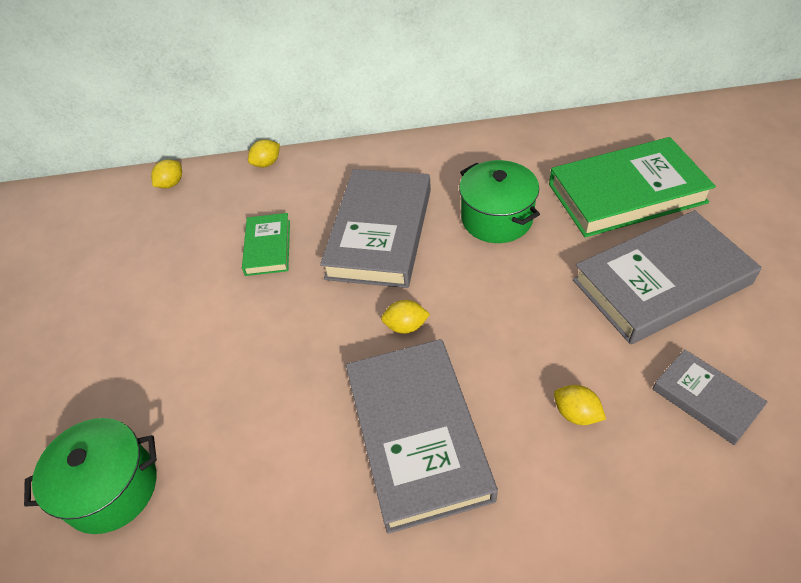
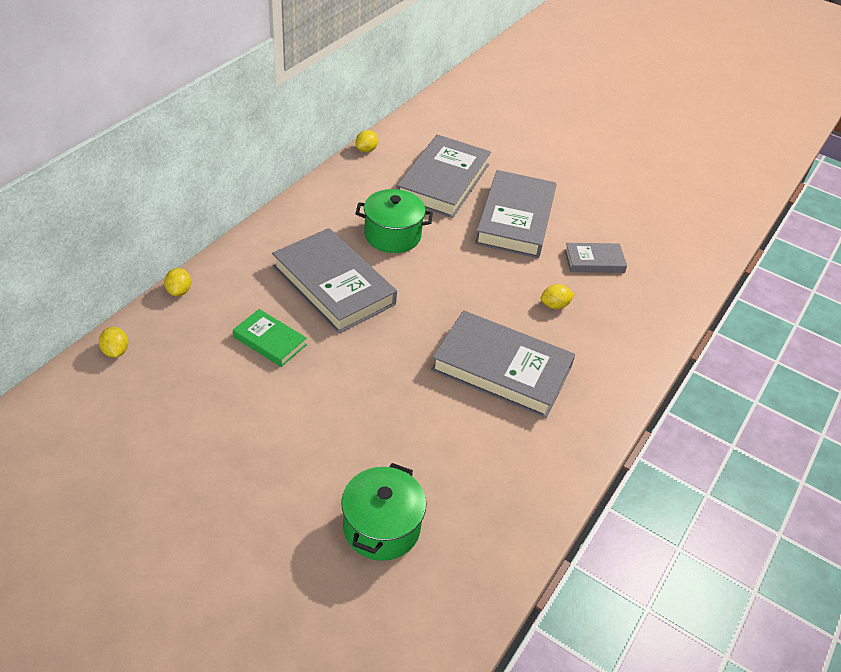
camera: 60 degrees left, 5 degrees down
(406, 326) = (423, 324): yellow lemon -> yellow lemon (366, 150)
(626, 193) = (443, 181): green book -> grey book

